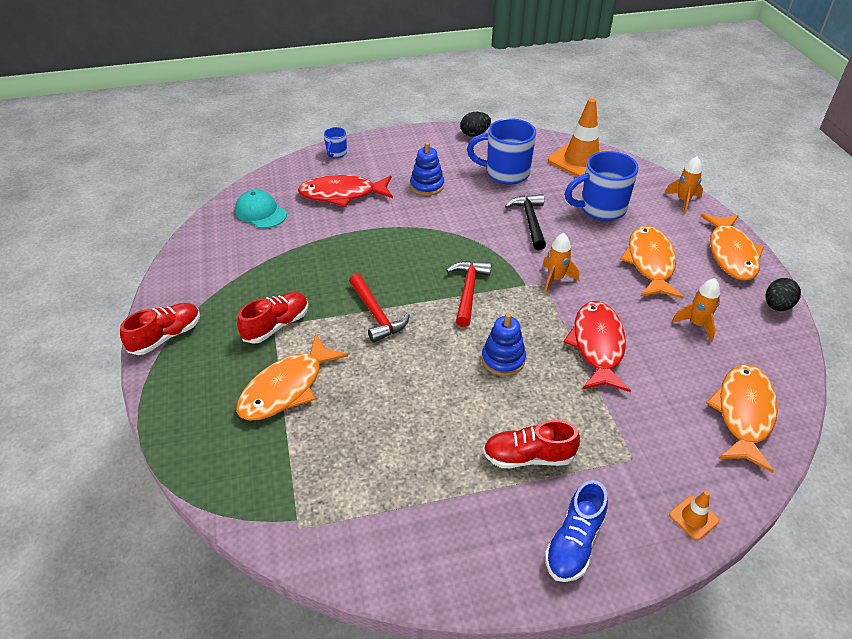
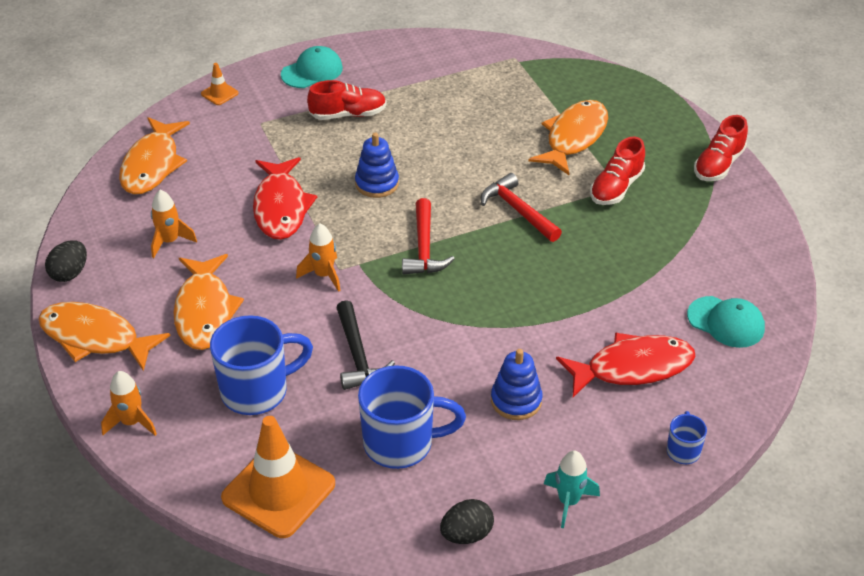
camera: 170 degrees right, 0 degrees up
(414, 140) = (568, 501): none -> turquoise rocket
(574, 543) = (312, 71): blue shoe -> turquoise cap
(731, 254) = (95, 338): orange fish -> orange fish turned 60 degrees counterclockwise

